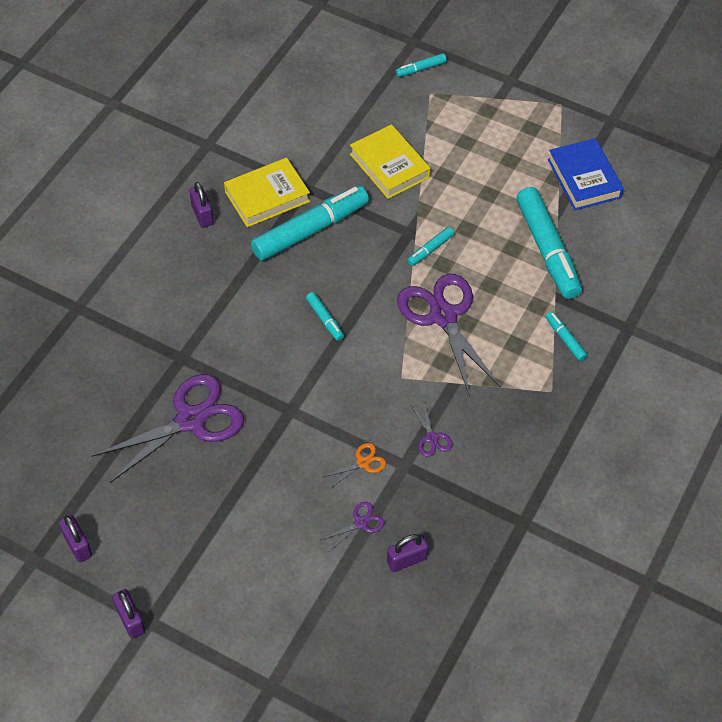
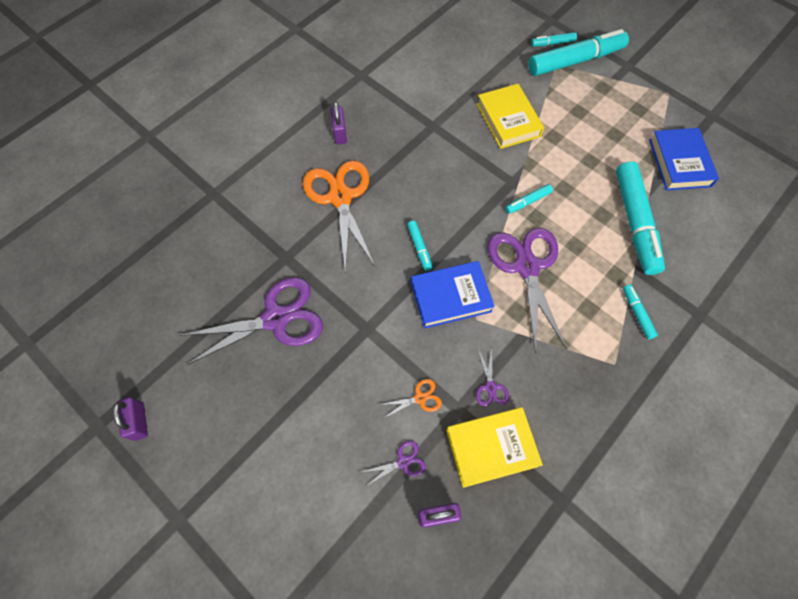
camera: 15 degrees right, 10 degrees up
(130, 620) = (160, 514): purple padlock -> none
(223, 284) = (340, 197): none -> orange scissors
(267, 196) = (398, 127): yellow book -> yellow book (491, 447)
(311, 230) = (427, 164): turquoise marker -> turquoise marker (575, 61)
(370, 361) = (451, 297): none -> blue book

